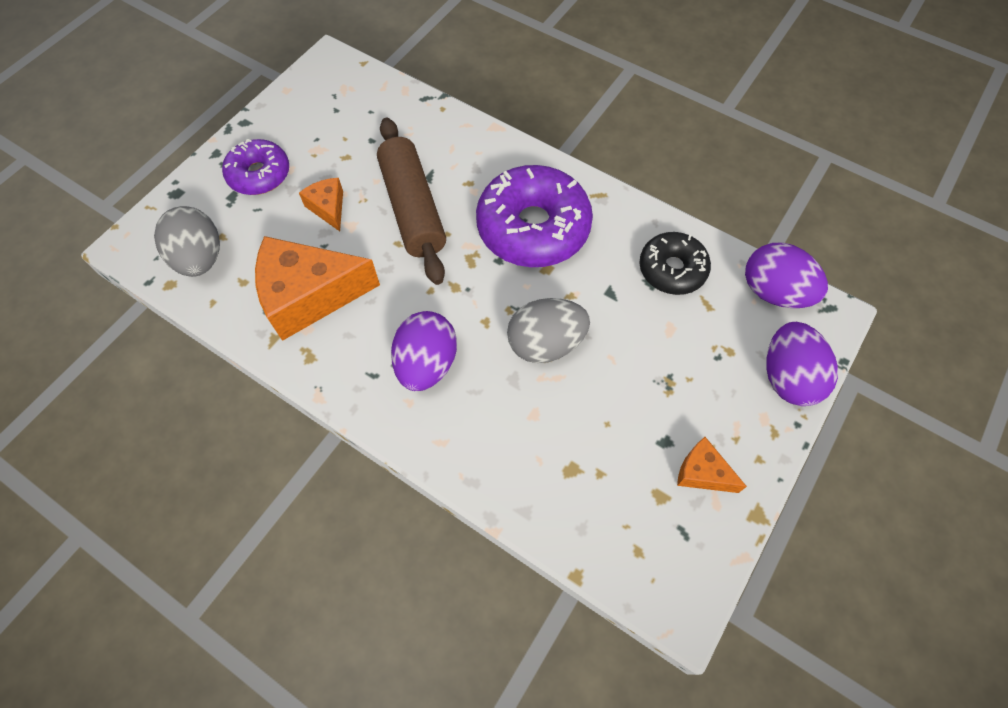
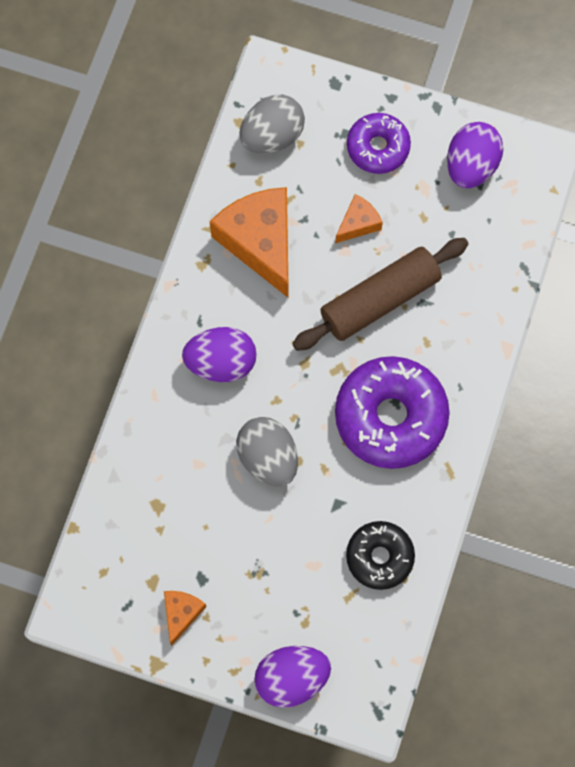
camera: 75 degrees right, 10 degrees up
(774, 292) = (381, 657): purple egg -> purple egg (471, 166)

